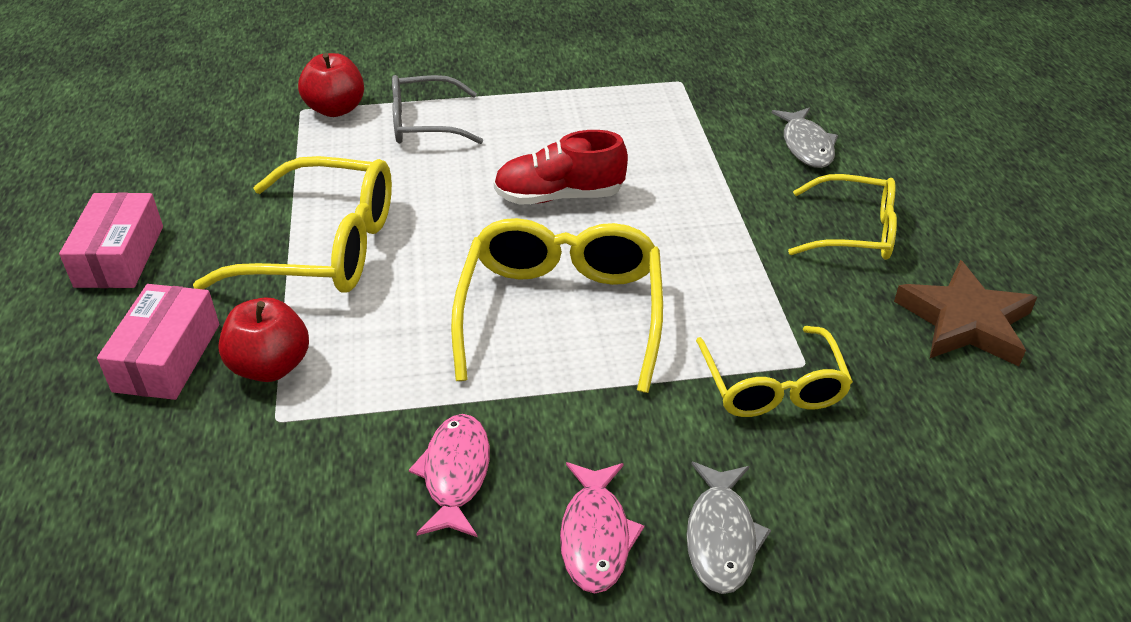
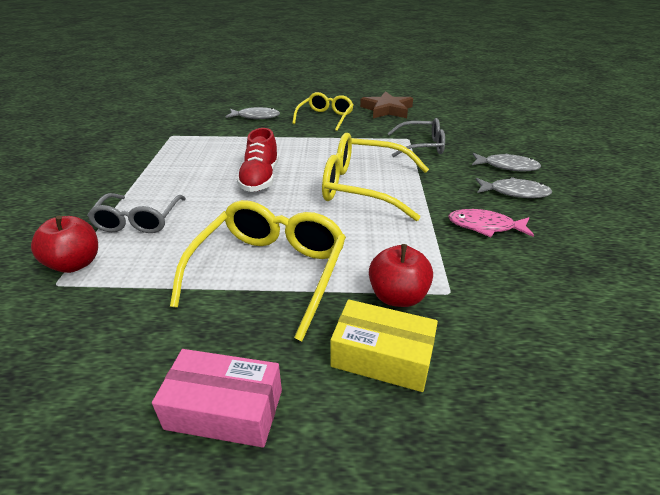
camera: 80 degrees left, 5 degrees down
(167, 357) = (382, 357): pink box -> yellow box
(595, 536) = (515, 192): pink fish -> grey fish
(772, 385) = (420, 146): yellow glasses -> grey glasses

